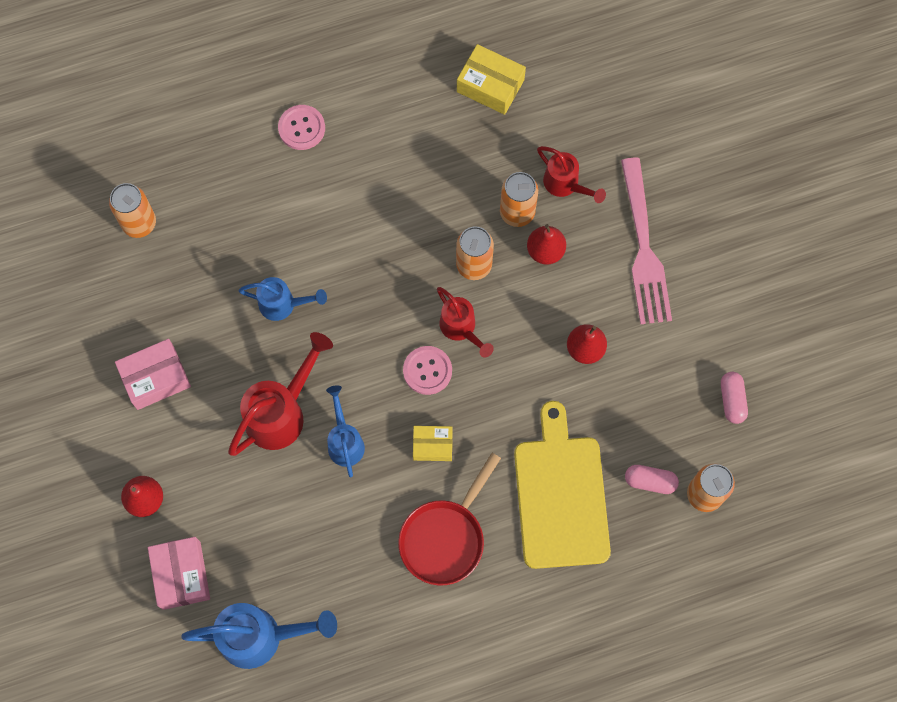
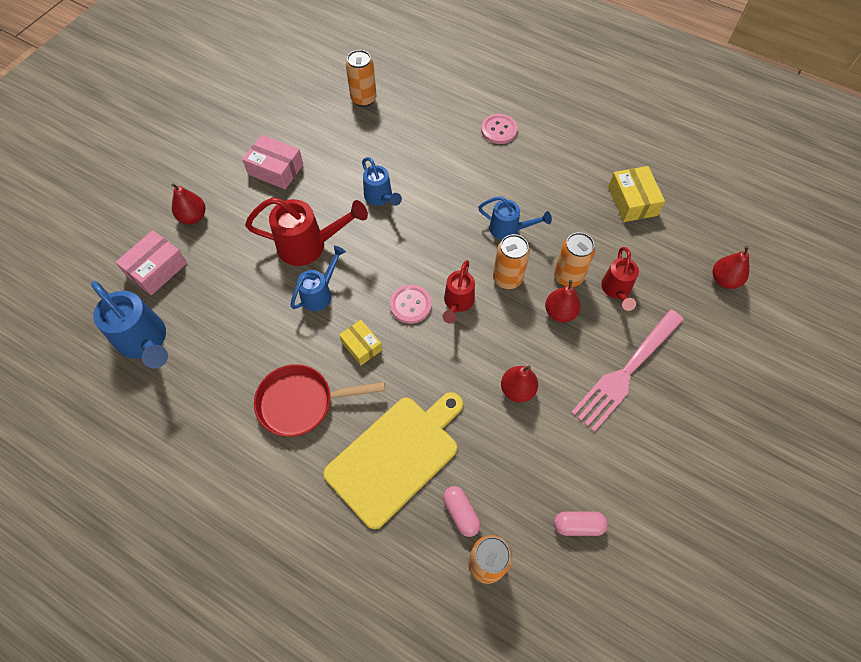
camera: 50 degrees right, 10 degrees down
(424, 219) = (509, 229): none -> blue watering can
(632, 88) = (724, 280): none -> red pear
(732, 400) = (578, 525): pink capsule -> pink capsule turned 45 degrees clockwise

